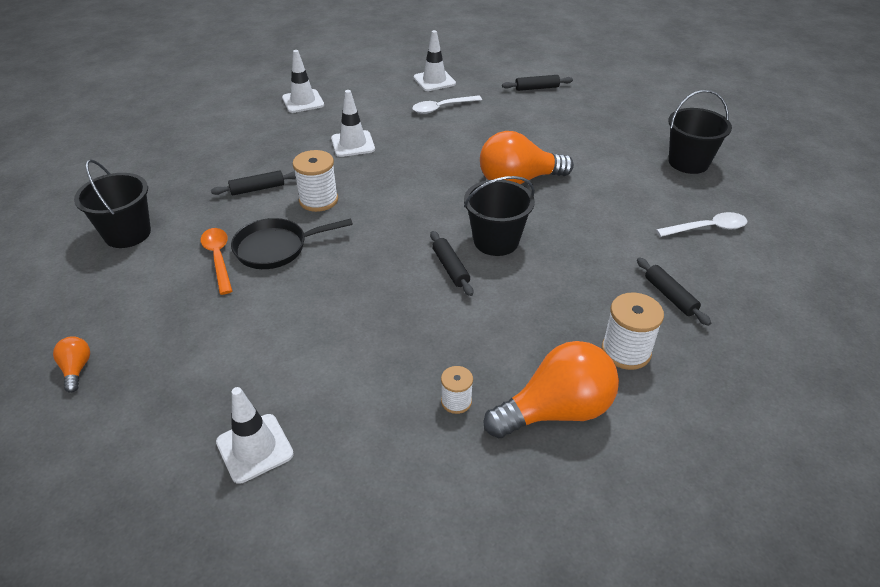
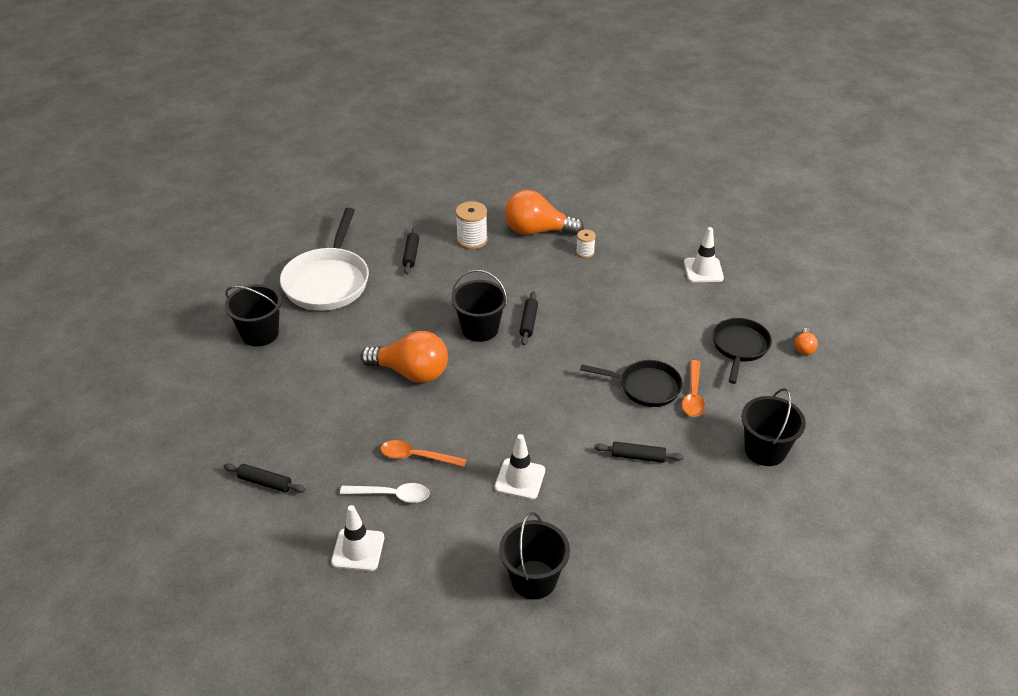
camera: 150 degrees left, 0 degrees up
(171, 336) = (739, 347): none -> black pan
(303, 101) = (533, 579): white traffic cone -> black bucket
(318, 200) = (589, 421): white spool -> none
(448, 131) = (416, 456): none -> orange spoon
(708, 228) = (328, 281): white spoon -> white pan

